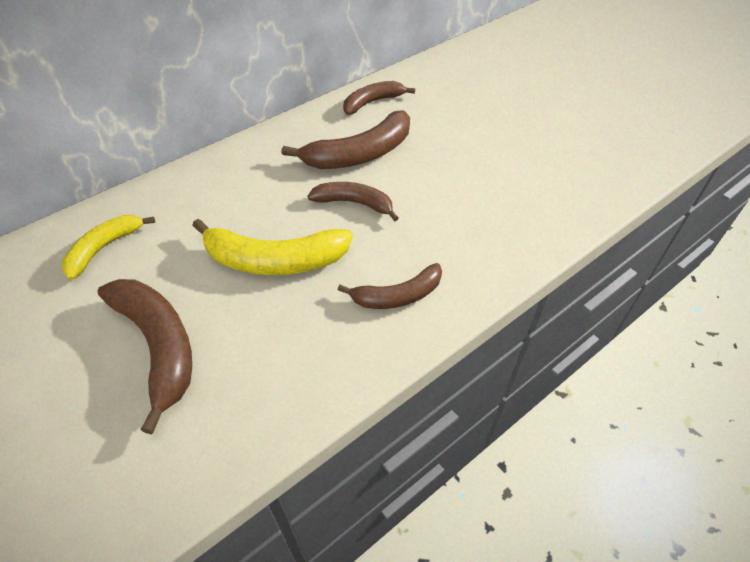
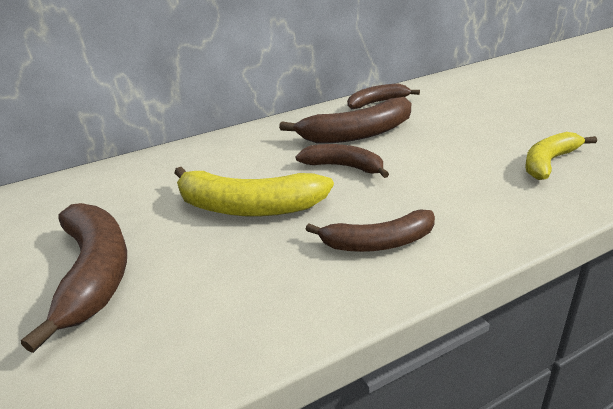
camera: 15 degrees right, 20 degrees down
(104, 248) = (91, 193): yellow banana -> yellow banana (549, 162)

